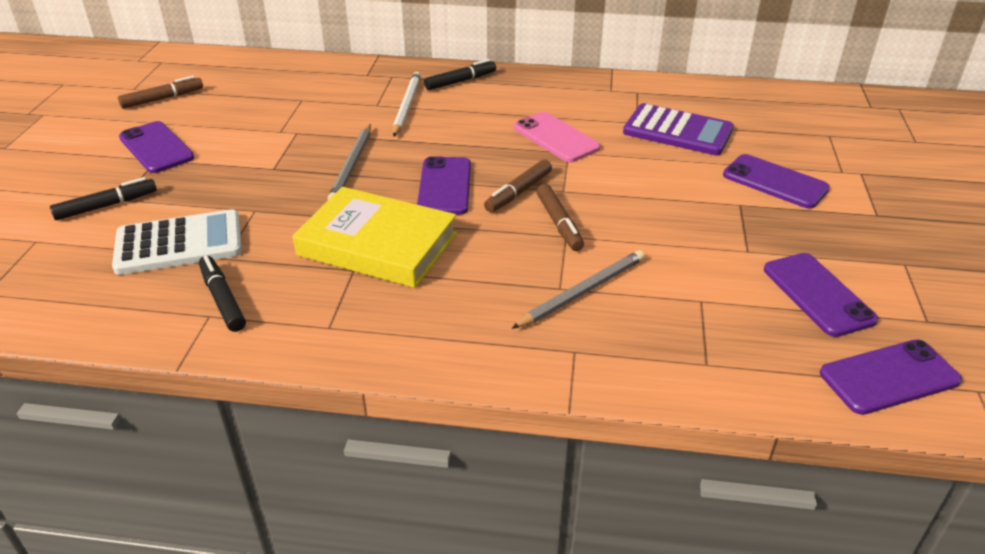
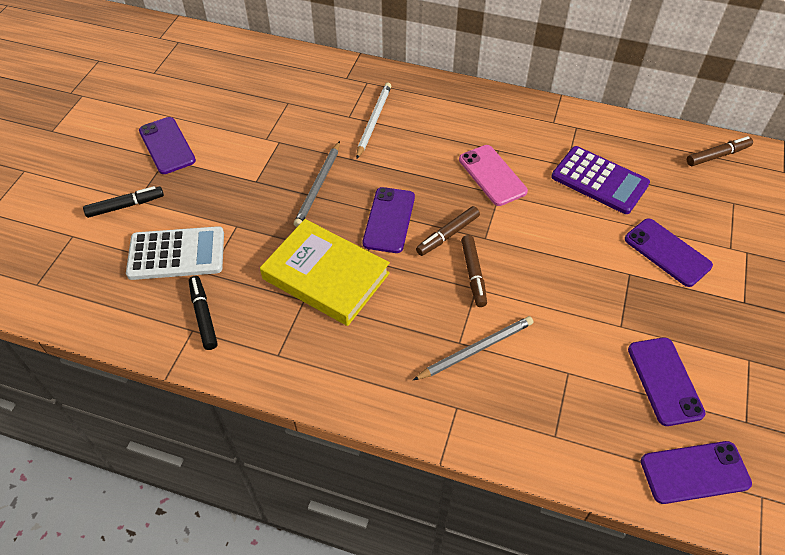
camera: 10 degrees right, 15 degrees up
(163, 99) = (176, 88): brown marker -> brown marker (717, 155)
(460, 81) = (424, 95): black marker -> none

